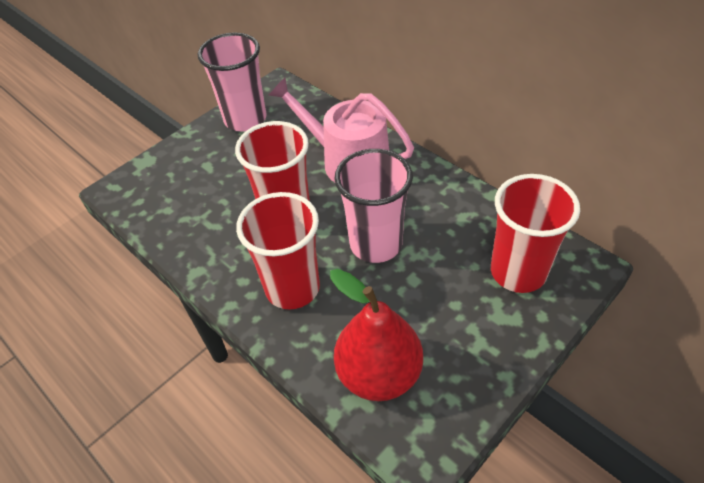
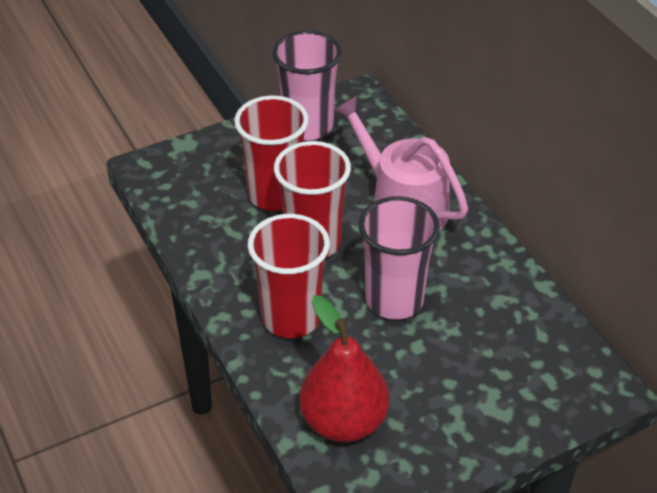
camera: 15 degrees right, 5 degrees down
(518, 272) = (531, 371): red cup -> red cup (274, 195)

